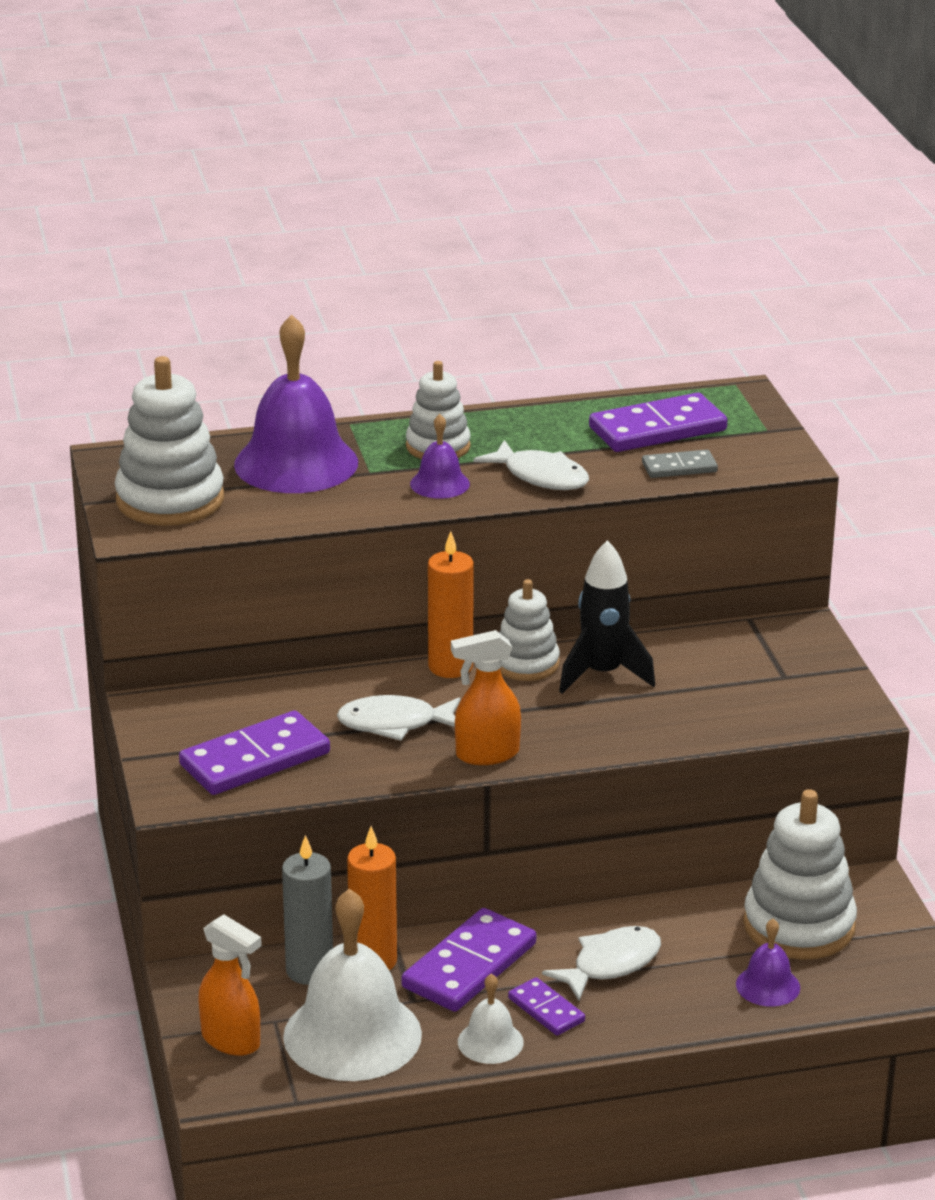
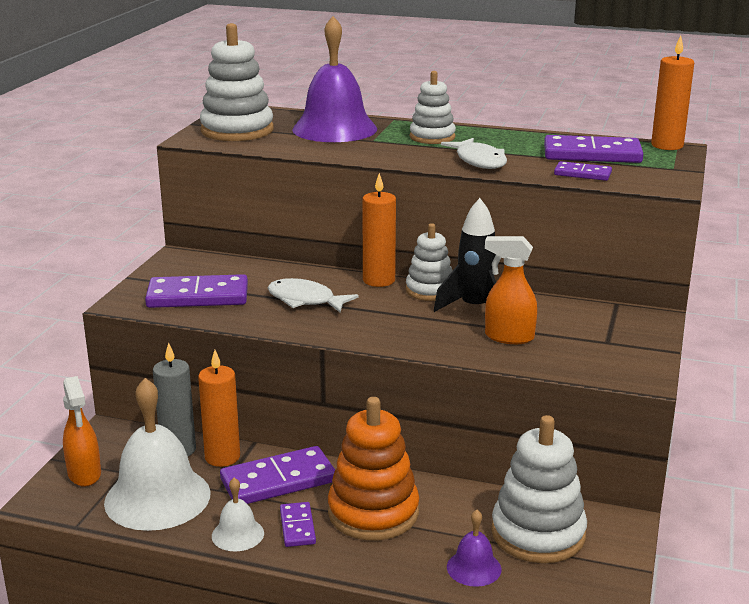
camera: 30 degrees right, 5 degrees down
(439, 484) = (408, 152): purple bell -> none
(486, 754) = (342, 331): orange spray bottle -> orange spray bottle (508, 337)
(611, 964) = (373, 512): white fish -> orange stacking toy
(679, 467) = (582, 174): grey domino -> purple domino
(726, 390) = (667, 145): none -> orange candle

